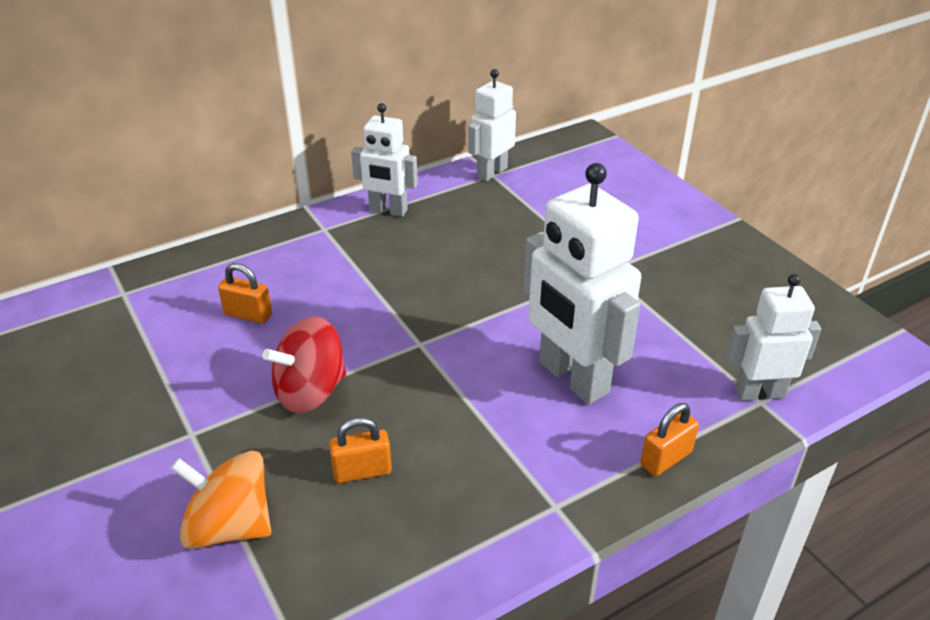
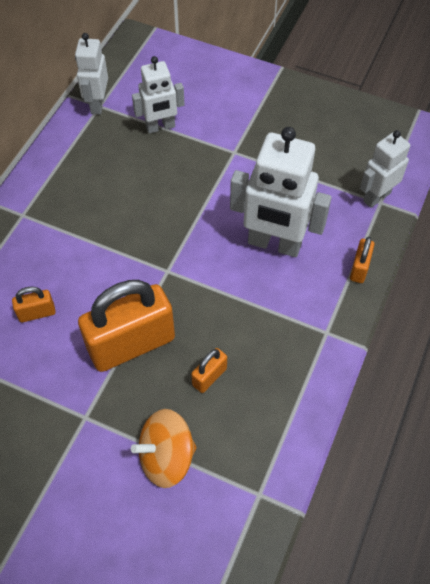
camera: 35 degrees left, 20 degrees up
(310, 391) = (131, 344): red spinning top -> orange padlock
(388, 211) = (54, 175): white robot -> white robot (160, 127)

